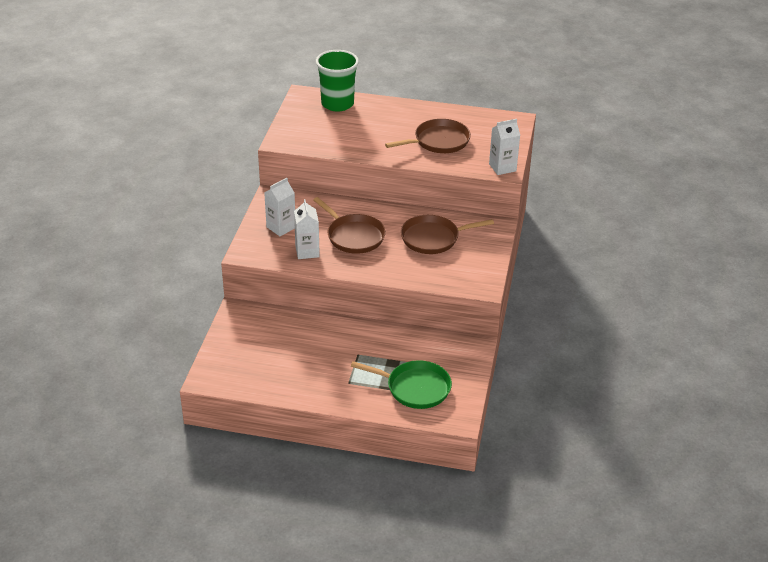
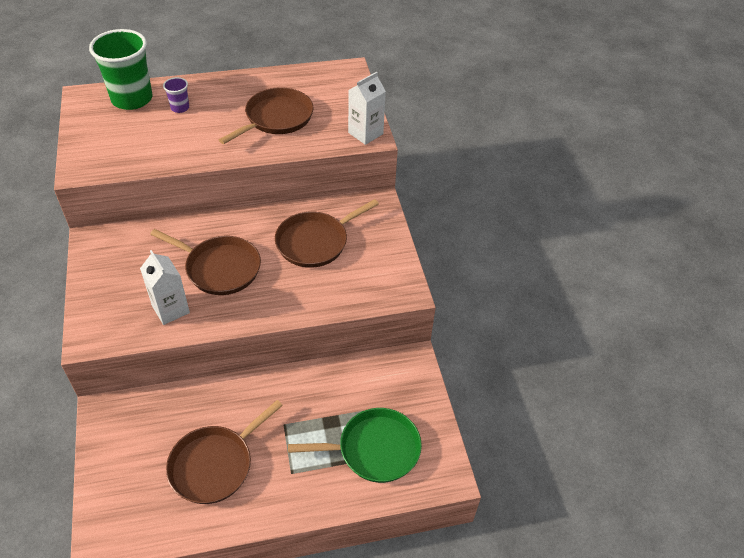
camera: 25 degrees left, 10 degrees up
(281, 227) = (122, 284): white carton -> none
(298, 362) = (214, 465): none -> brown pan
(370, 118) = (180, 108): none -> purple cup

